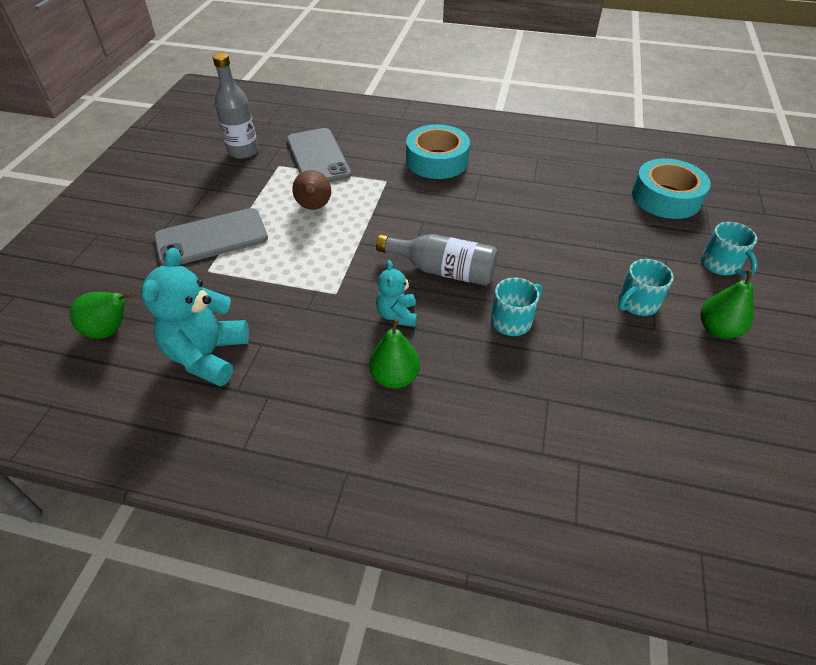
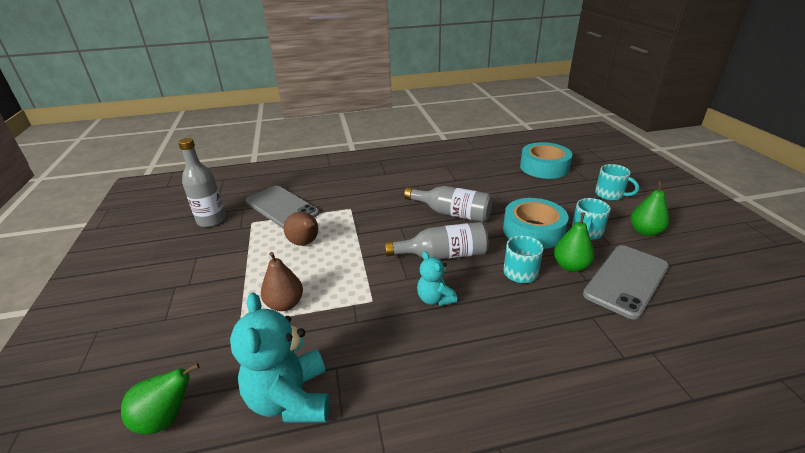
camera: 25 degrees left, 15 degrees down
(211, 238) = (226, 295): grey phone -> grey phone (626, 280)
(256, 266) = (285, 304): none -> brown pear
(395, 377) = (472, 347): green pear -> green pear (570, 266)
(437, 160) = (378, 185): turquoise tape -> turquoise tape (533, 231)
(493, 224) = (452, 213): none -> grey bottle

